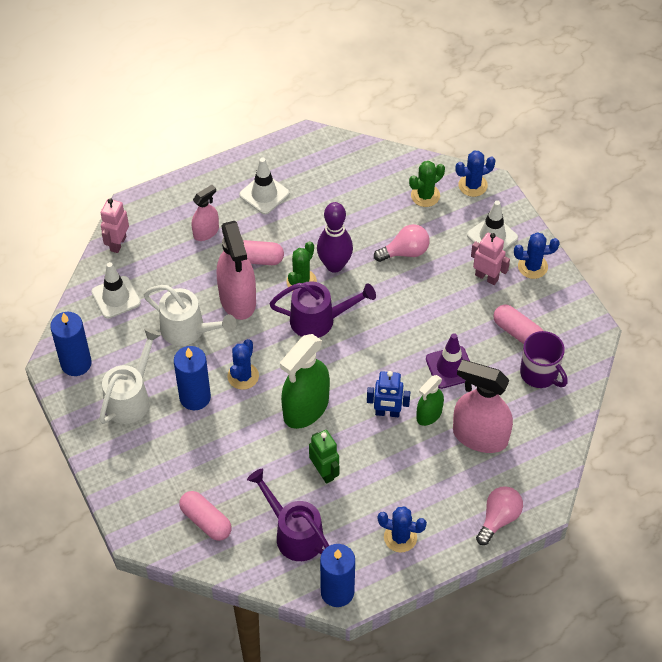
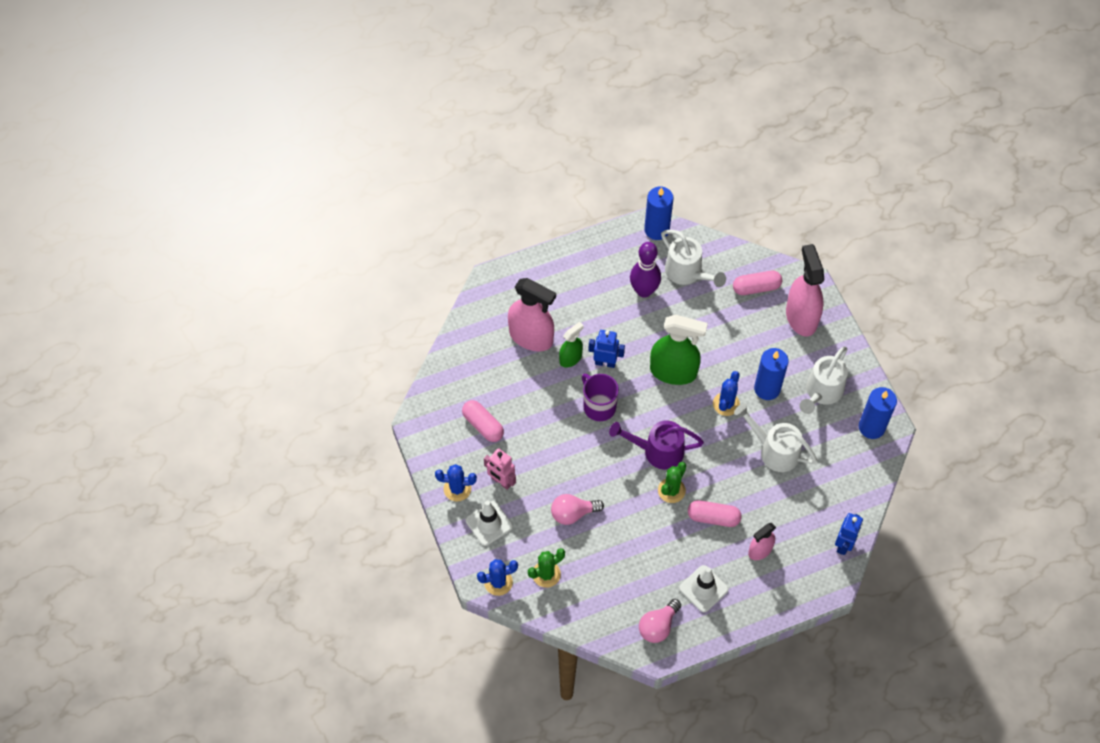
camera: 175 degrees left, 5 degrees up
(116, 297) = (841, 488): white traffic cone -> none
(117, 243) = (844, 545): pink robot -> blue robot
(206, 521) = (756, 287): pink capsule -> pink capsule turned 60 degrees counterclockwise
(237, 299) = (730, 477): pink spray bottle -> pink spray bottle (801, 317)
(294, 533) = (687, 273): purple watering can -> white watering can
(306, 408) = (673, 371): green spray bottle -> green spray bottle turned 60 degrees clockwise
(324, 472) = (661, 318): green robot -> none
(334, 265) = (640, 505): purple bowling pin -> purple bowling pin (644, 291)
(400, 537) = (605, 264): blue cactus -> none
(450, 367) = (547, 398): purple traffic cone -> none
(498, 519) = (527, 272): pink light bulb -> pink light bulb (658, 626)
(540, 374) = (471, 386): purple mug -> purple mug (599, 406)

